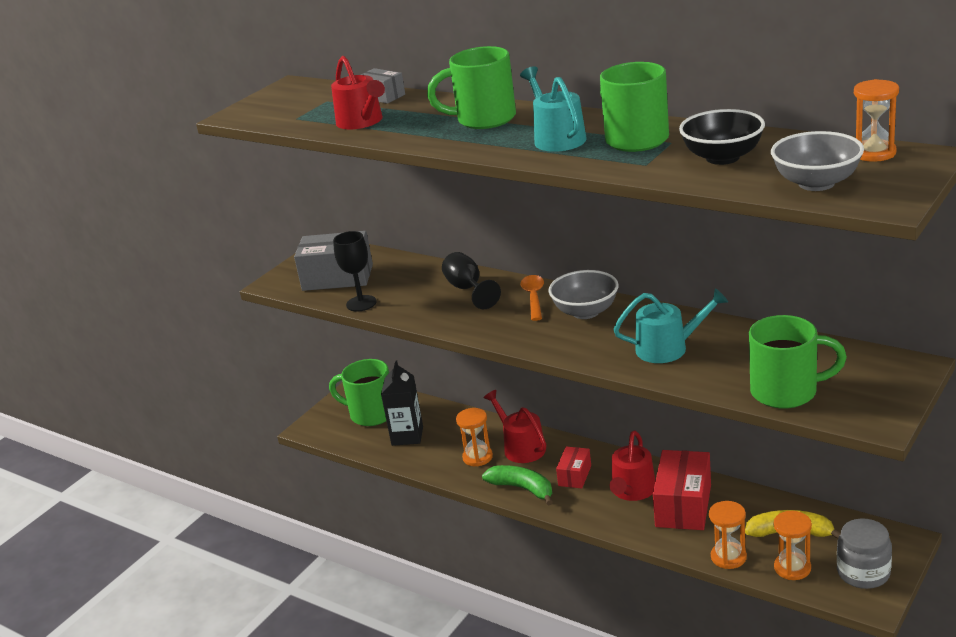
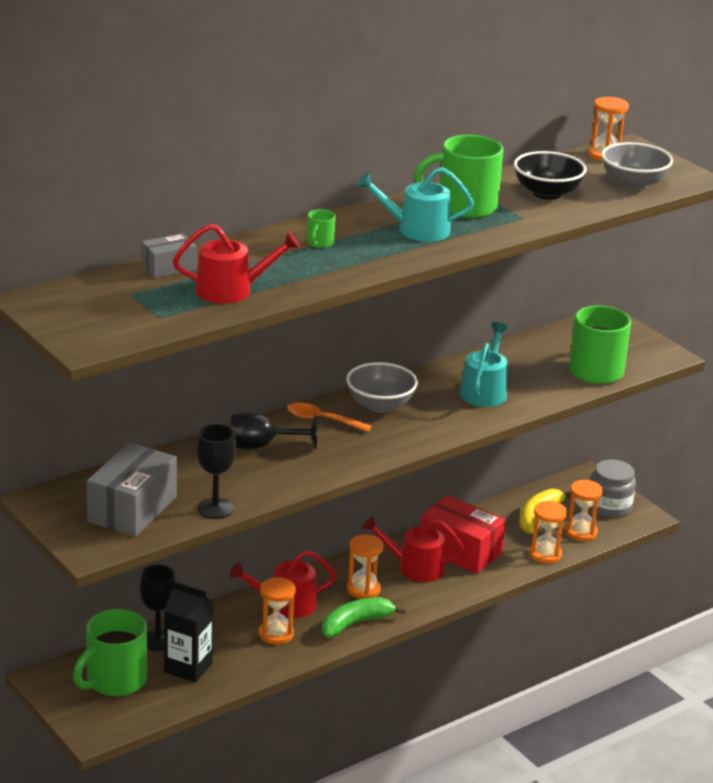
camera: 75 degrees left, 0 degrees up
(431, 412) = (158, 640): none -> black goblet
(484, 119) = (320, 243): green mug -> green mug, size x0.44
(574, 476) = (363, 589): red box -> orange hourglass
(632, 490) = (415, 567): red watering can -> red watering can turned 150 degrees clockwise

